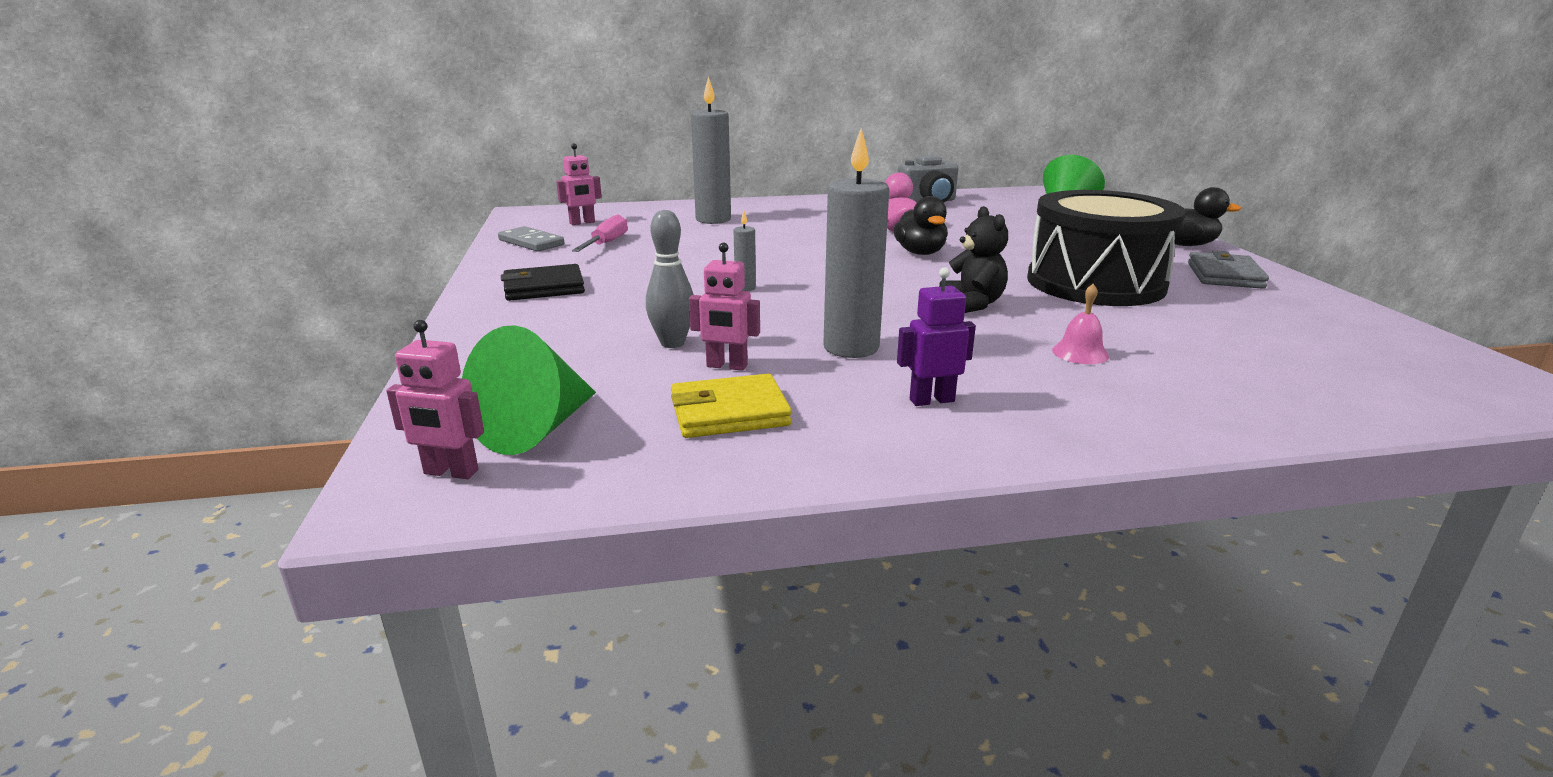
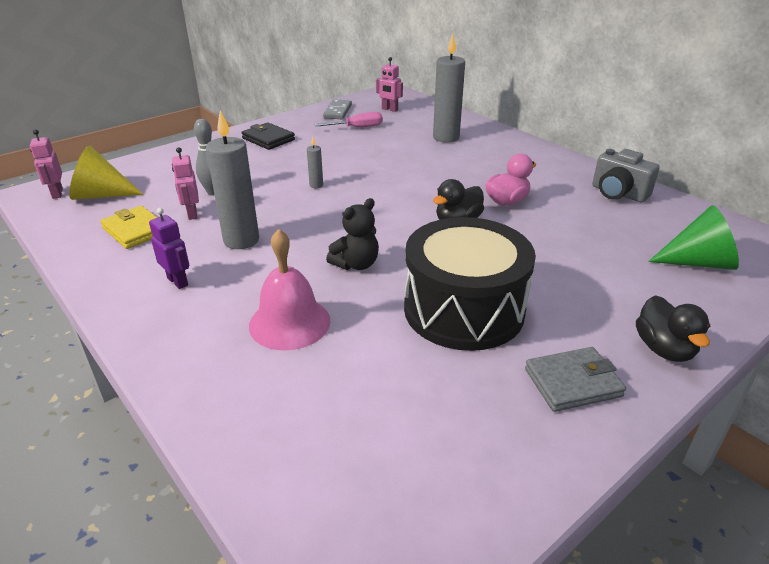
camera: 60 degrees right, 10 degrees up
(537, 428) = (101, 195): green cone -> yellow cone
(1080, 353) = (289, 322): pink bell -> pink bell, size x1.99

